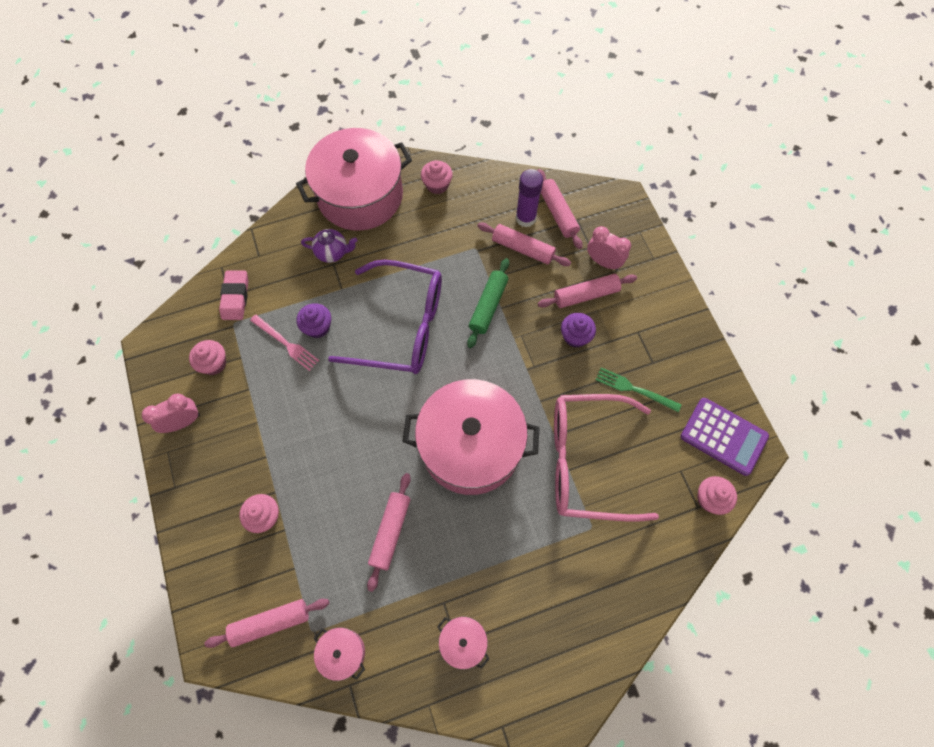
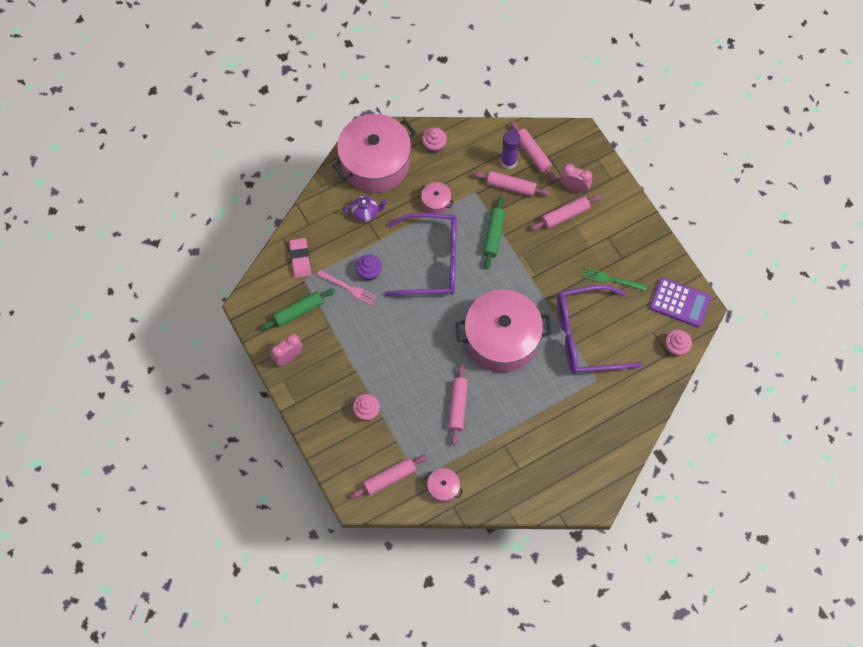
camera: 10 degrees left, 0 degrees up
(214, 363) = (298, 311): pink cupcake -> green rolling pin
(463, 642) = (523, 467): pink pot -> pink pot (436, 202)
(575, 336) = (562, 248): purple cupcake -> none
(588, 461) = (586, 336): pink glasses -> purple glasses

